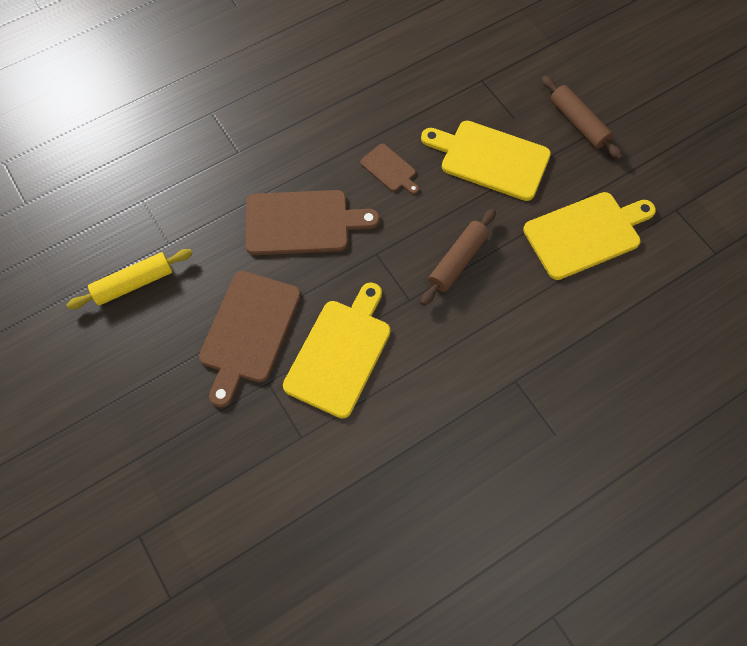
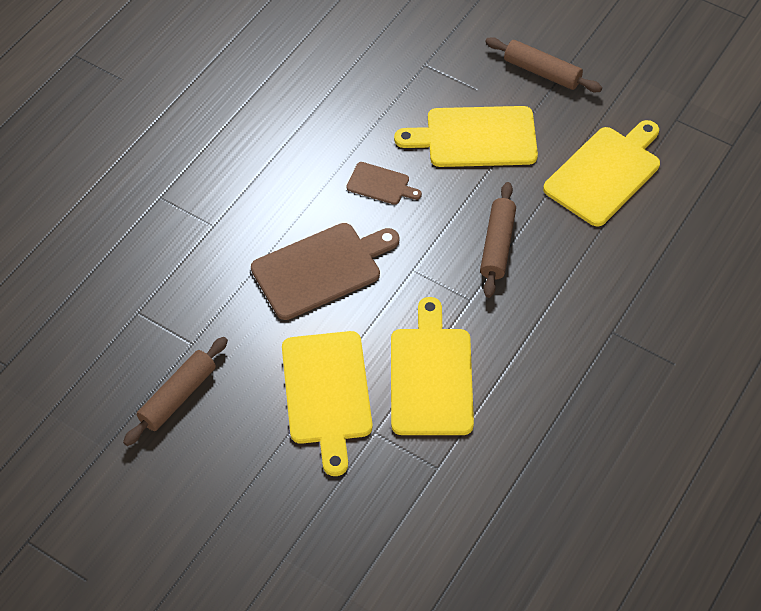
camera: 25 degrees left, 10 degrees down
(134, 283) = (178, 396): yellow rolling pin -> brown rolling pin
(249, 331) = (327, 393): brown cutting board -> yellow cutting board

